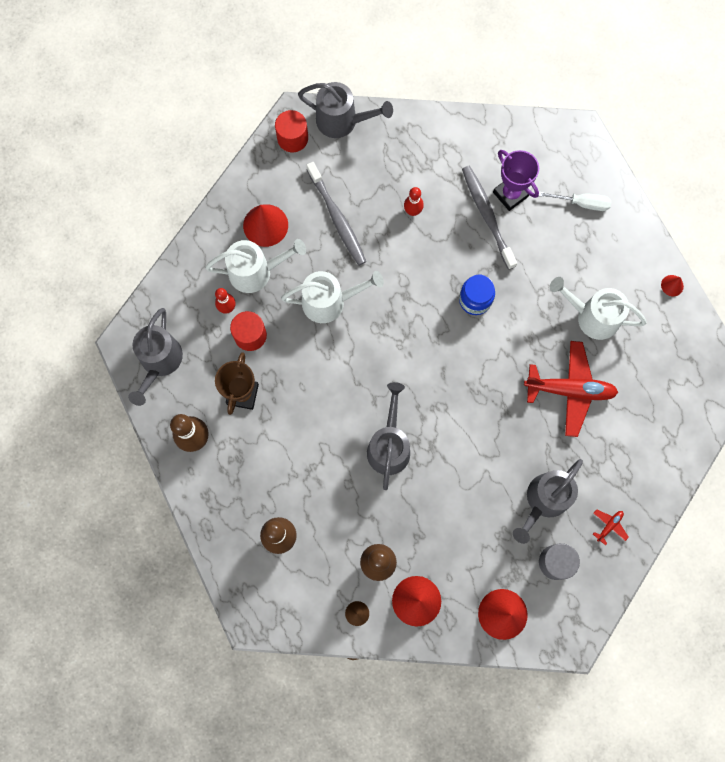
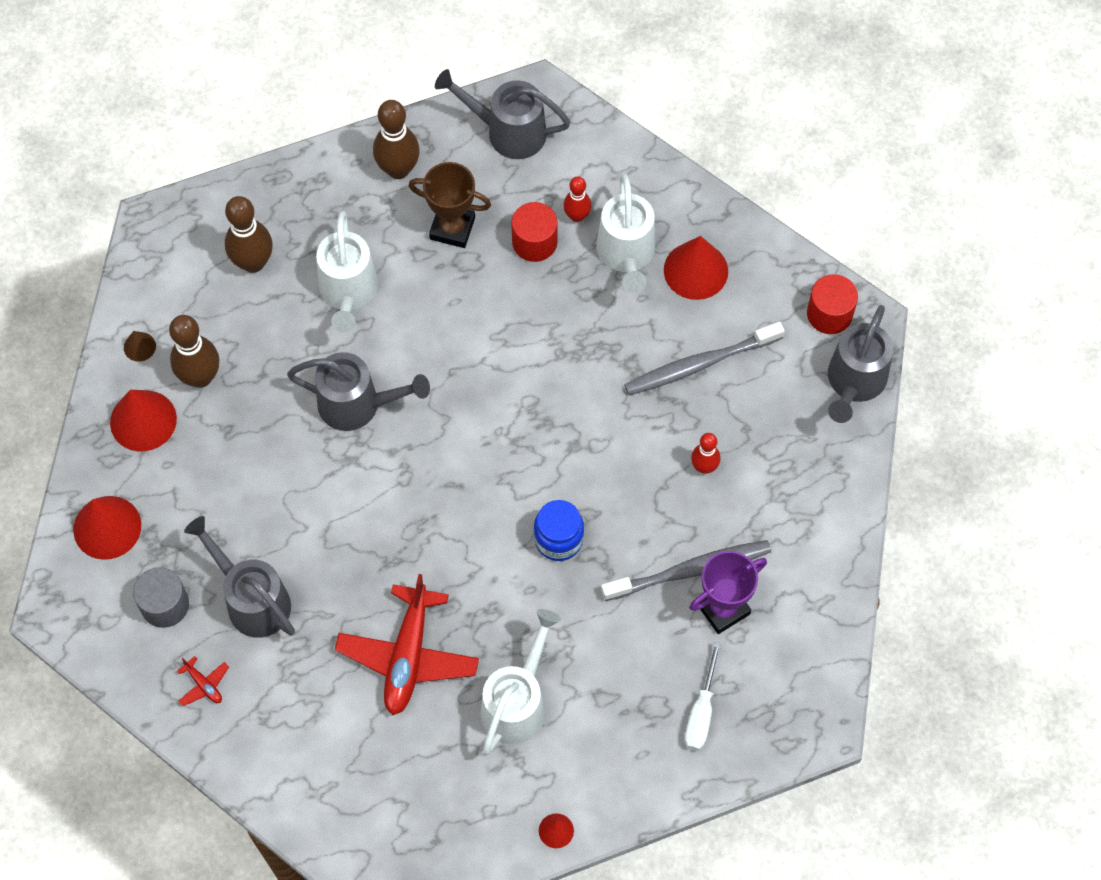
camera: 95 degrees right, 10 degrees down
(330, 302) = (574, 346): white watering can -> white watering can (348, 293)

